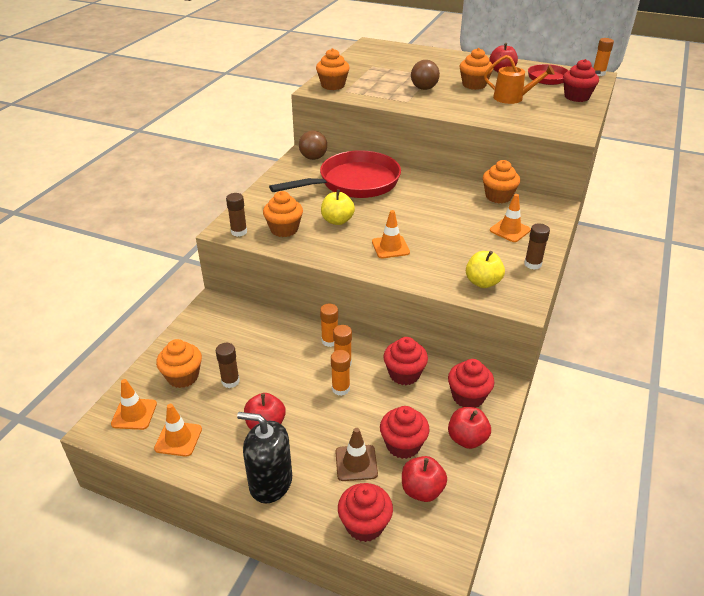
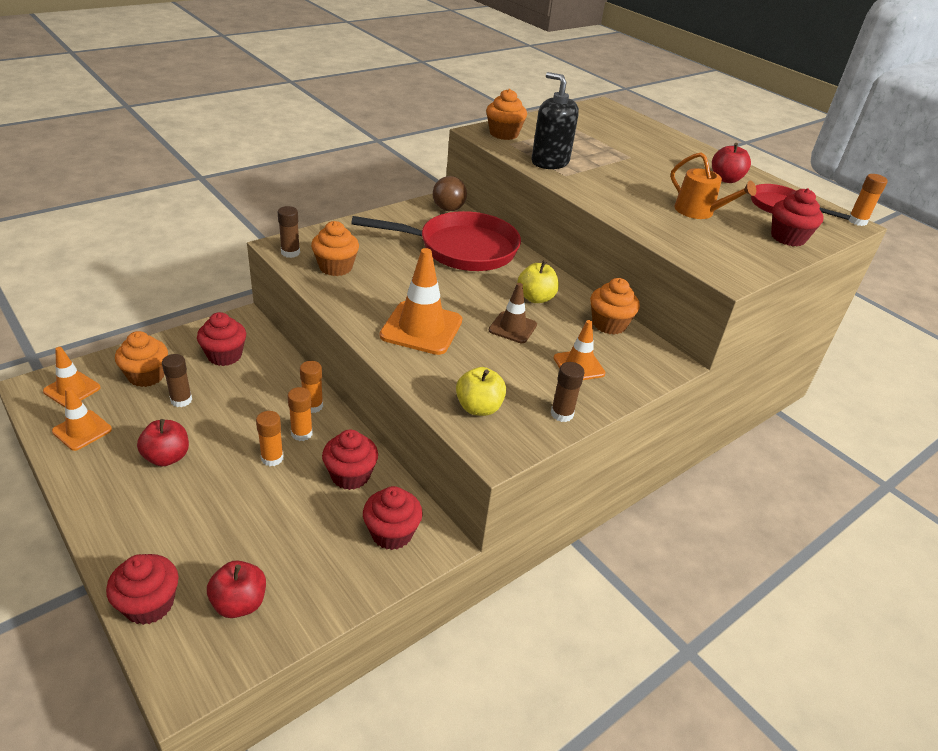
camera: 25 degrees right, 0 degrees up
(270, 482) = (112, 514): black soap dispenser -> black soap dispenser (550, 162)
(337, 221) = (398, 280): yellow apple -> yellow apple (535, 298)
(356, 463) = (207, 539): brown traffic cone -> brown traffic cone (512, 327)
(390, 247) = (421, 328): orange traffic cone -> orange traffic cone, size x1.69
(403, 445) = (271, 546): red cupcake -> red cupcake (224, 355)
(424, 88) = (603, 168): brown ball -> none
(467, 439) = (342, 577): red apple -> none
(474, 85) = (669, 183): orange cupcake -> none

